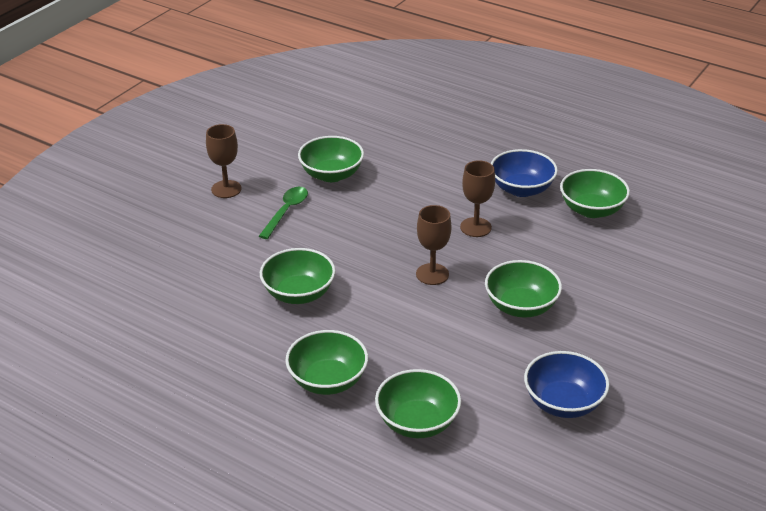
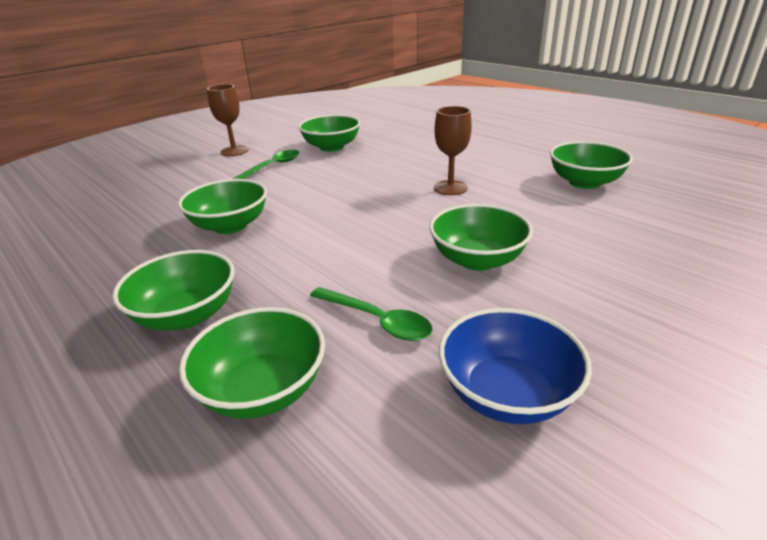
camera: 15 degrees right, 5 degrees down
(432, 274) = (384, 221): brown goblet -> none
(467, 367) = (377, 321): none -> green spoon
(521, 189) = (510, 164): blue bowl -> none

